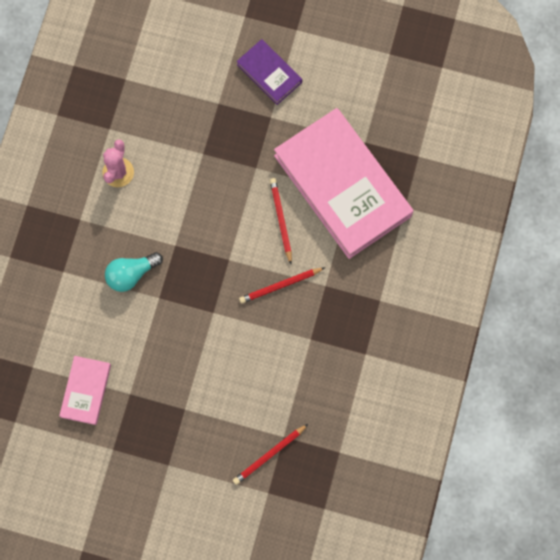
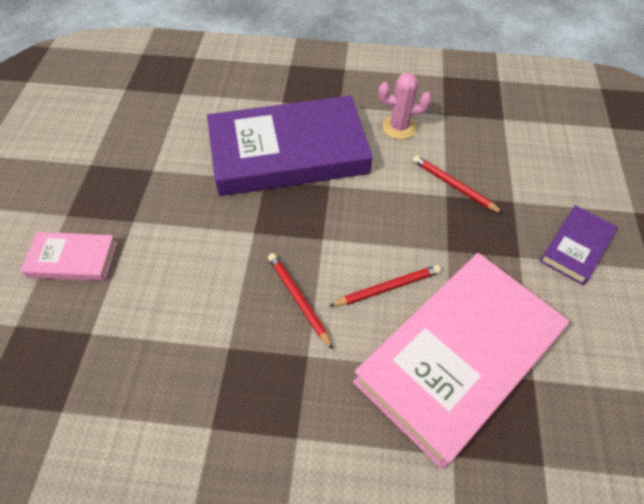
camera: 80 degrees right, 20 degrees down
(86, 391) = (156, 135): pink book -> pink book (72, 260)
(131, 274) = (288, 153): turquoise light bulb -> purple book
(269, 455) = (67, 319): red pencil -> red pencil (453, 185)

